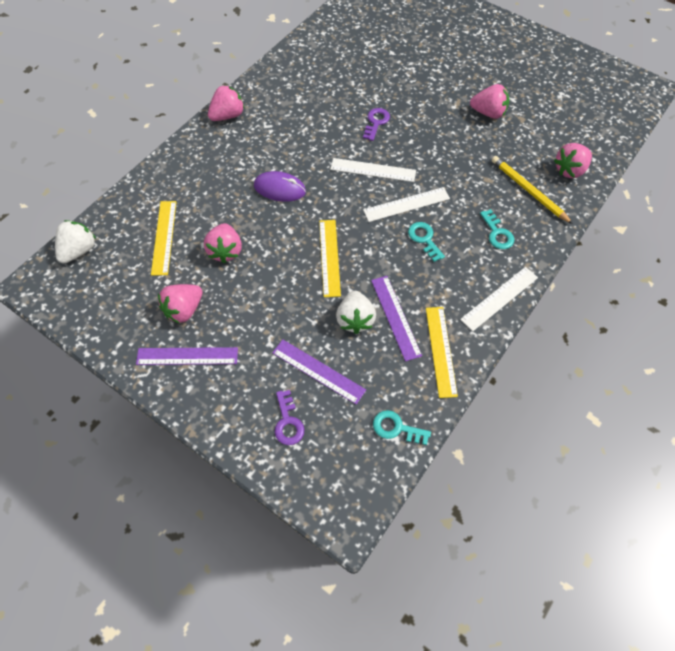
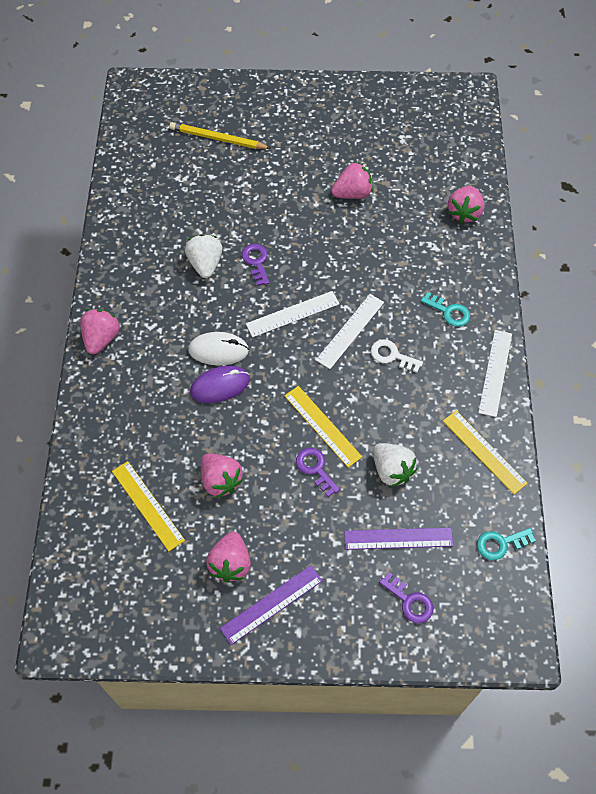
camera: 35 degrees left, 0 degrees up
(79, 250) = (72, 574): white strawberry -> white strawberry (205, 264)
(299, 165) = (218, 350): none -> white mouse
(299, 283) = (315, 468): none -> purple key
(395, 317) = (424, 445): purple ruler -> none
(424, 239) = (391, 355): turquoise key -> white key
(528, 191) = (445, 254): yellow pencil -> yellow pencil (218, 139)

